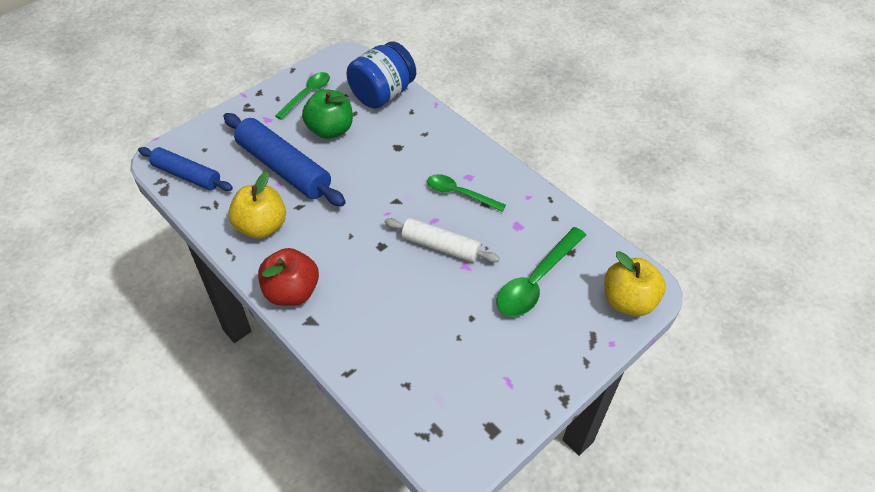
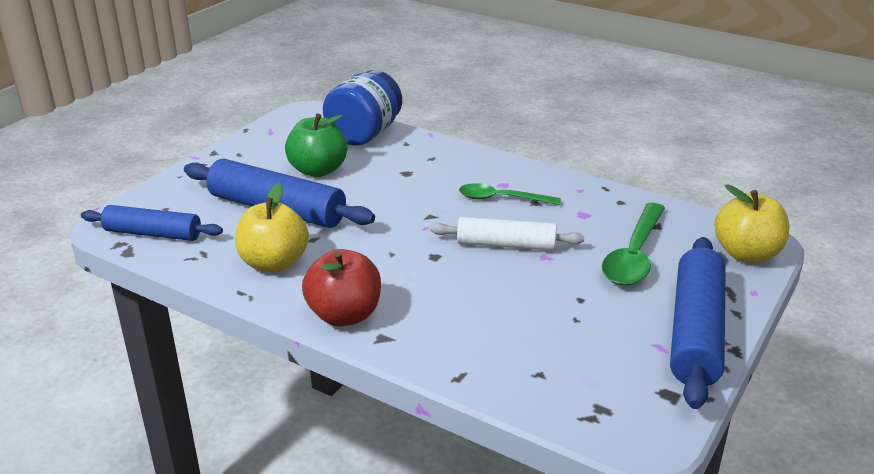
camera: 15 degrees left, 20 degrees down
(307, 94) = (274, 146): green spoon -> none
(543, 373) = (696, 332): none -> blue rolling pin

